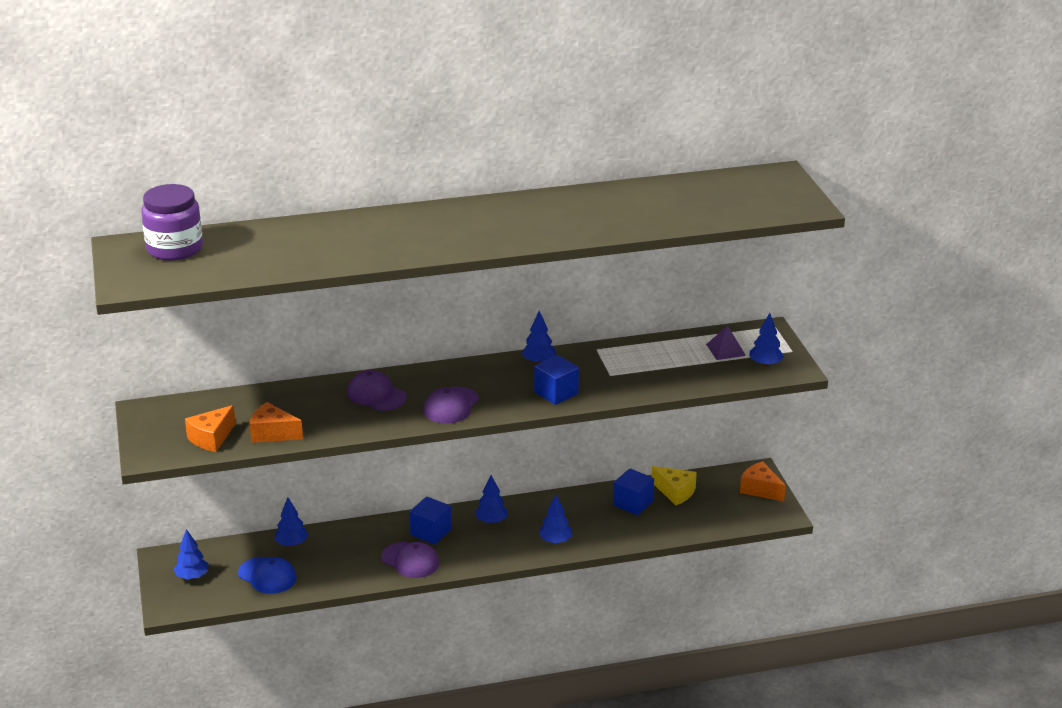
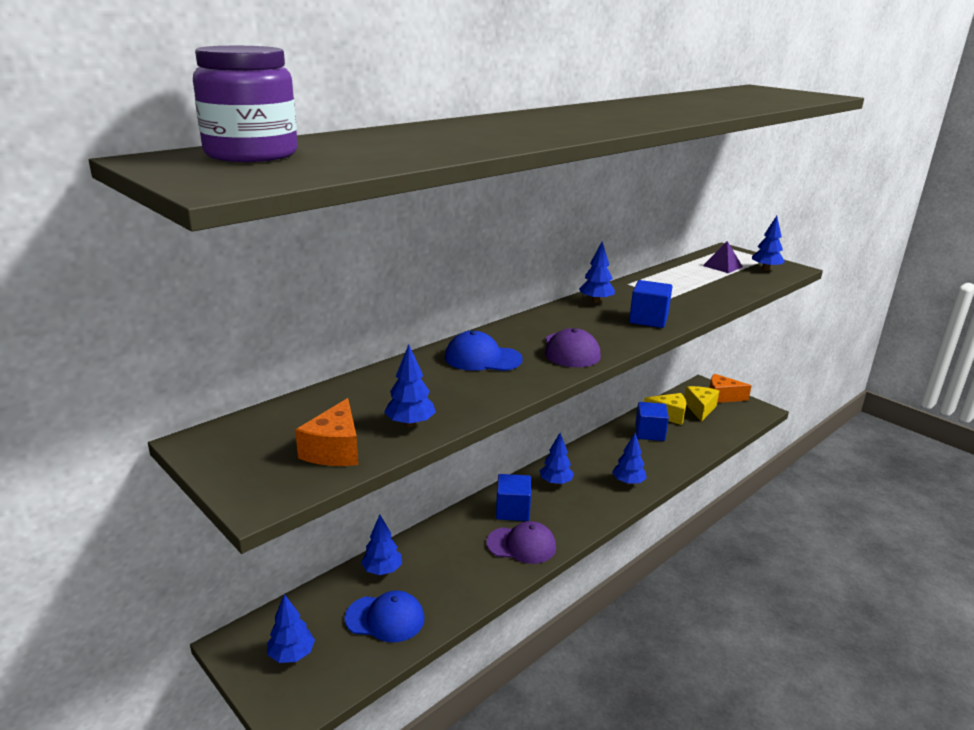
camera: 30 degrees left, 5 degrees down
(272, 433) = (410, 424): orange cheese -> blue tree
(376, 395) = (482, 358): purple cap -> blue cap
(718, 495) = (700, 409): none -> yellow cheese

